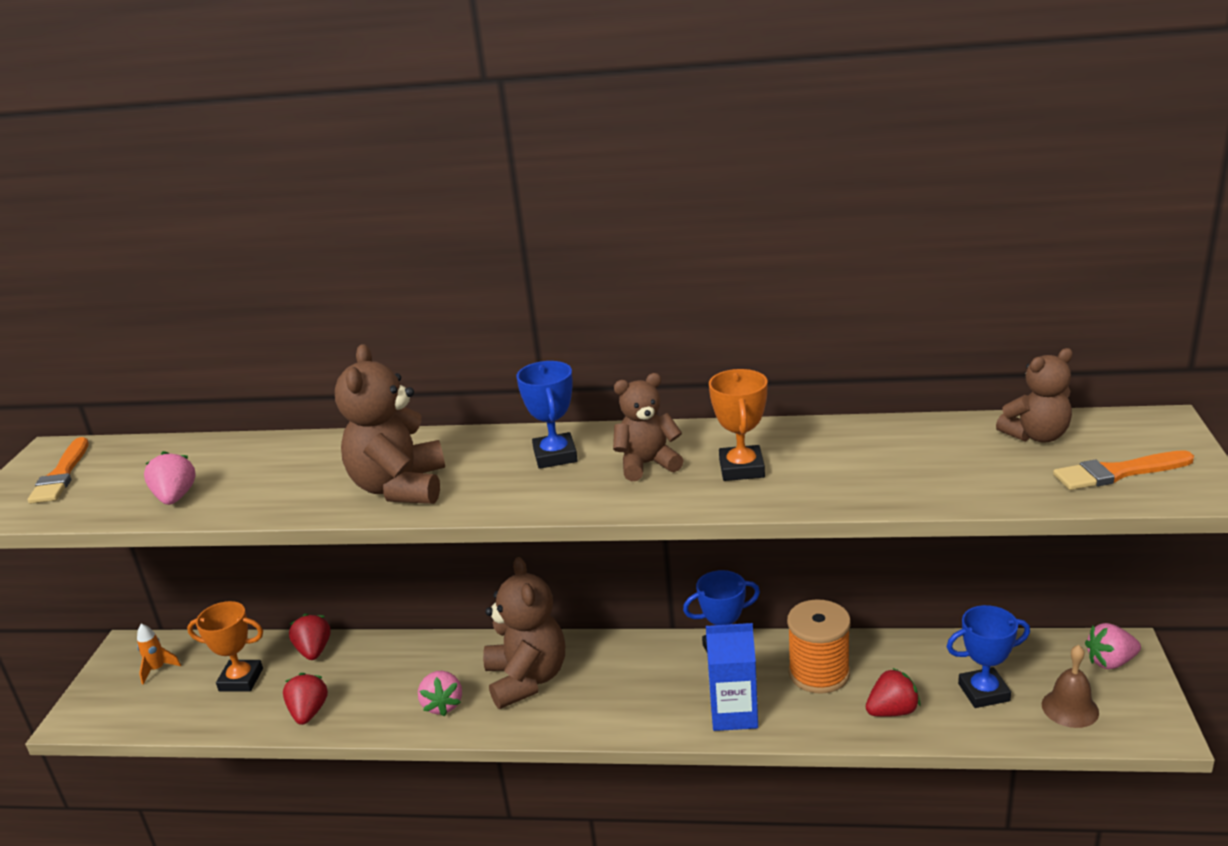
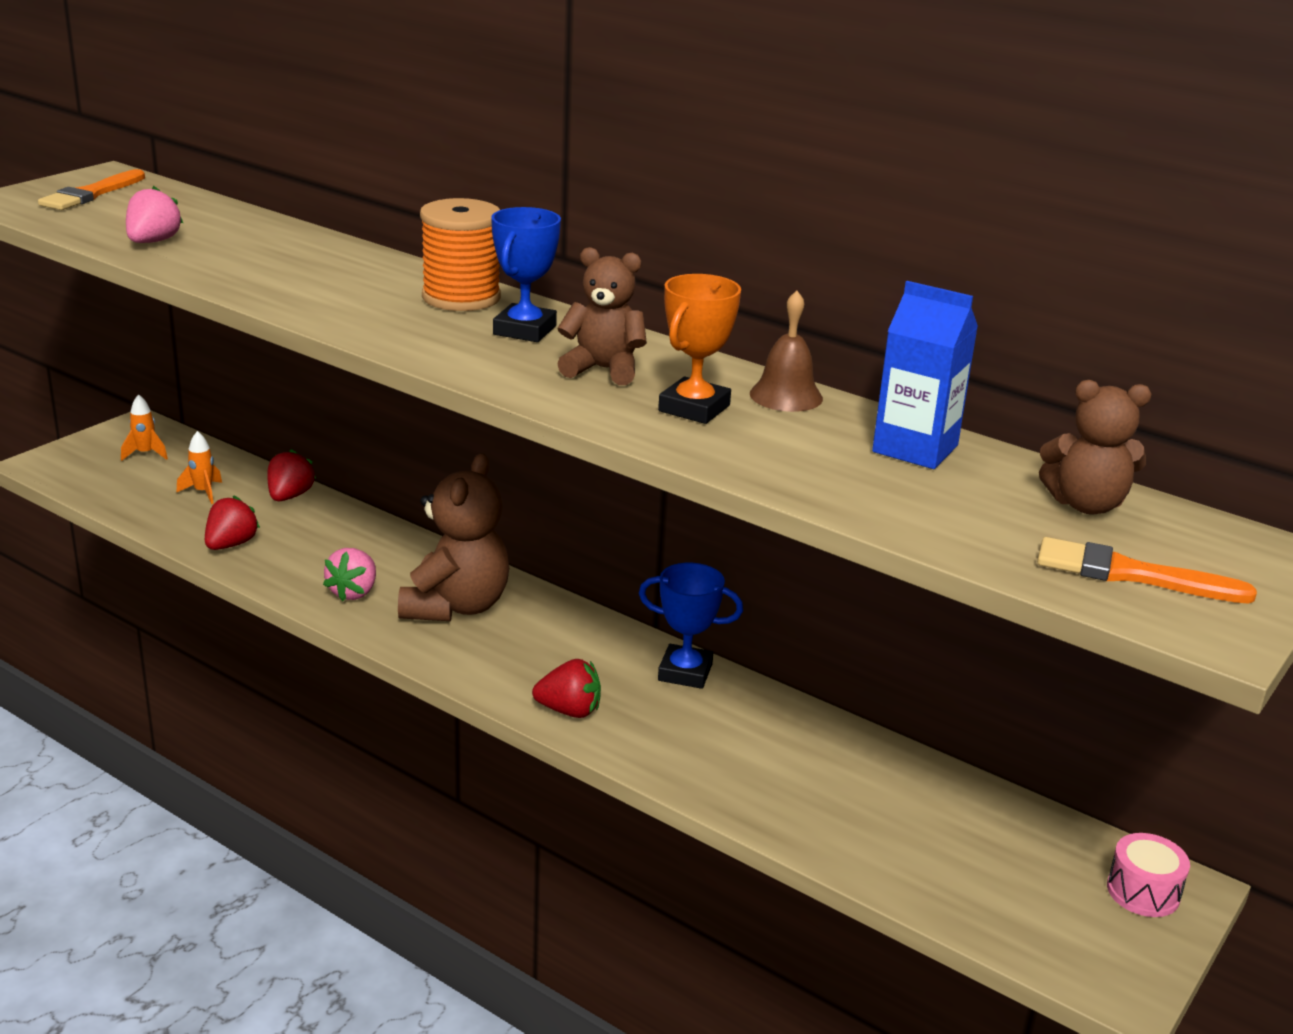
camera: 25 degrees right, 0 degrees up
(241, 680) = (203, 492): orange trophy -> orange rocket
(400, 488) = (345, 303): brown teddy bear -> none
(734, 714) = (628, 732): blue carton -> blue carton (915, 449)
(819, 673) = (765, 738): orange spool -> orange spool (461, 297)
(892, 711) = (806, 811): red strawberry -> red strawberry (569, 711)
(984, 692) = (939, 845): blue trophy -> none
(1070, 708) = (1029, 910): brown bell -> brown bell (786, 396)
(1110, 662) = (1143, 891): pink strawberry -> pink drum

